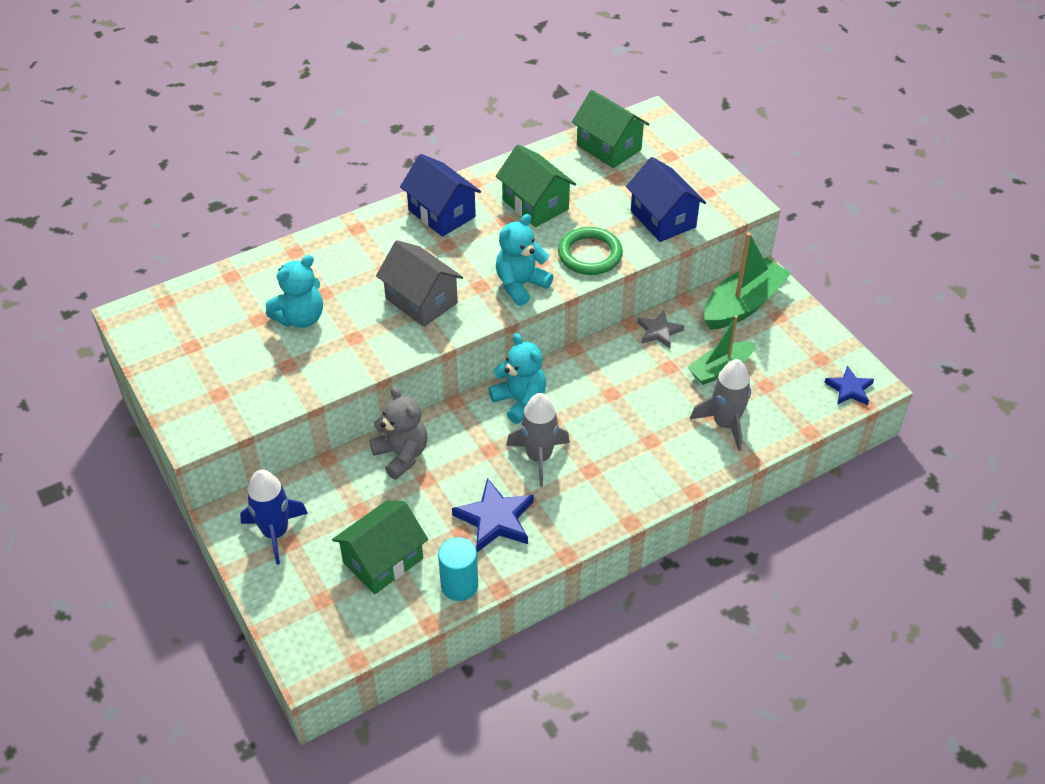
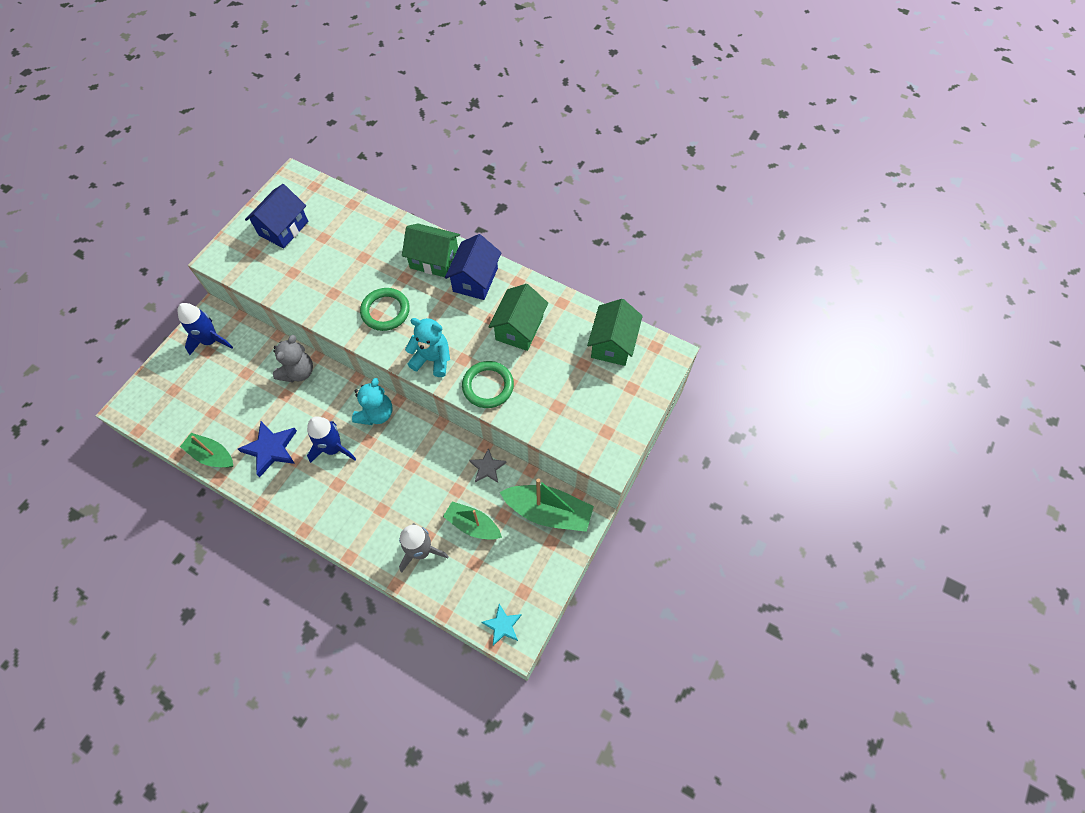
camera: 60 degrees right, 15 degrees up
(300, 318) = (335, 257): turquoise teddy bear -> none
(383, 560) = (213, 405): green house -> green house (434, 260)
(421, 301) = (385, 311): grey house -> green ring
(459, 585) = (211, 455): turquoise cylinder -> green boat
(539, 457) = (333, 448): grey rocket -> blue rocket
(663, 219) = (555, 415): blue house -> blue house (283, 228)
(849, 389) = (502, 625): blue star -> turquoise star

